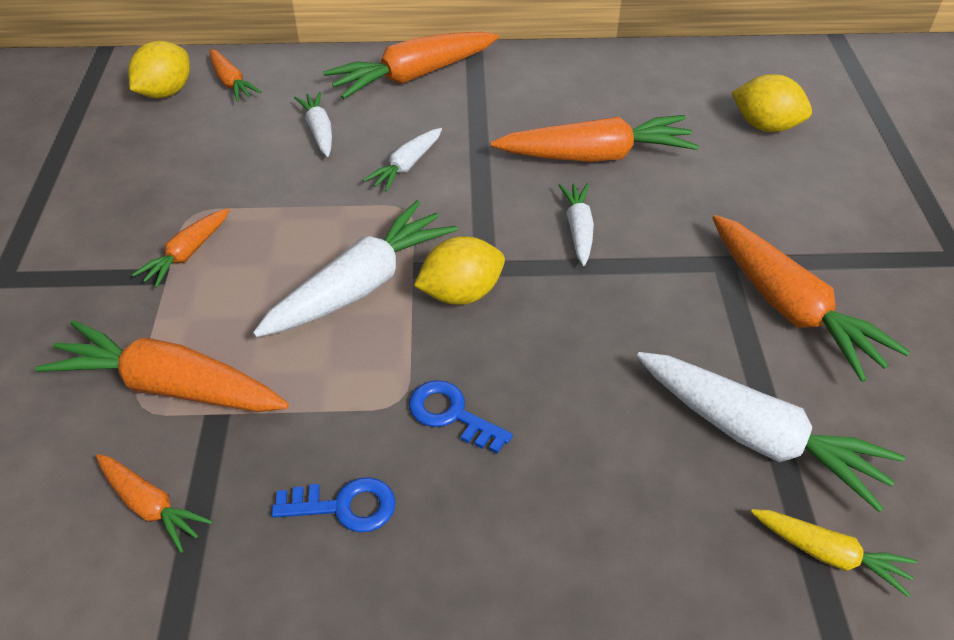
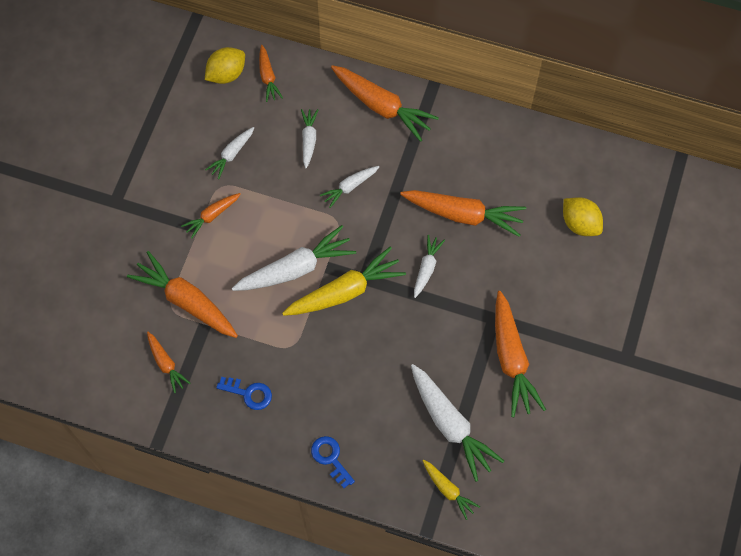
camera: 20 degrees right, 20 degrees up
(199, 173) = (231, 154): none -> white carrot
(413, 76) = (382, 106): orange carrot -> orange carrot turned 135 degrees counterclockwise
(452, 415) = (313, 363): blue key -> blue key (331, 458)
(461, 293) = (345, 291): yellow lemon -> yellow carrot

